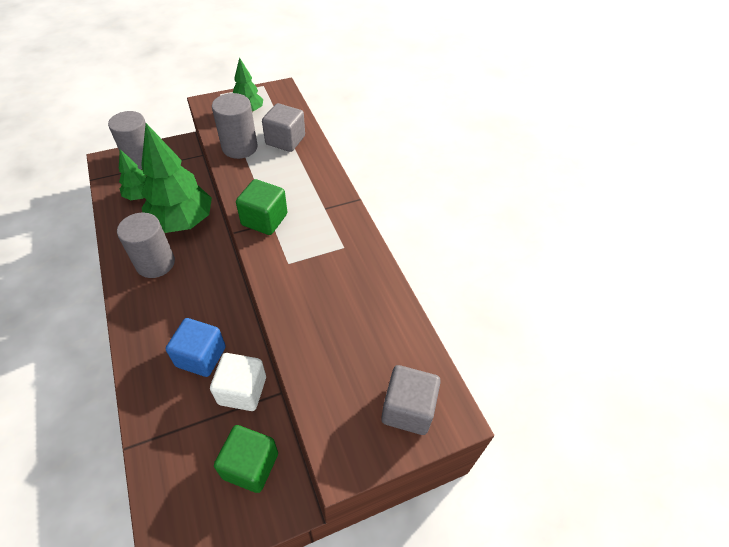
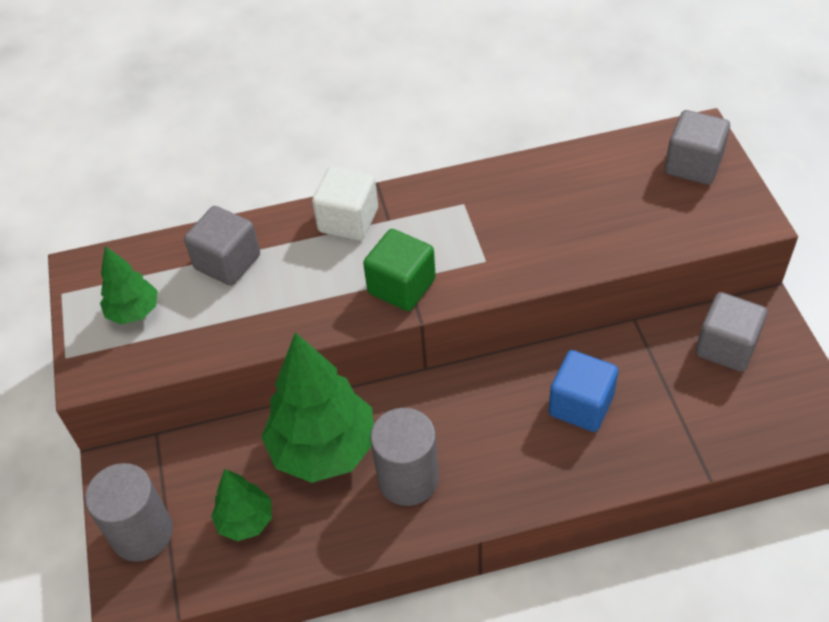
camera: 75 degrees left, 0 degrees up
(239, 147) = (230, 321): grey cylinder -> none
(242, 390) = (631, 357): white cube -> white cube (348, 220)
(250, 465) = (726, 347): green cube -> grey cube

